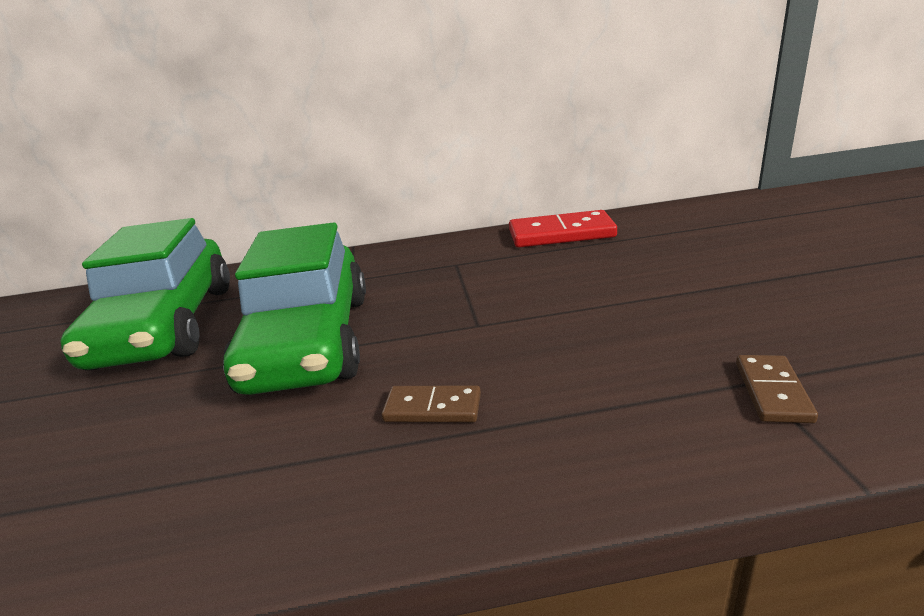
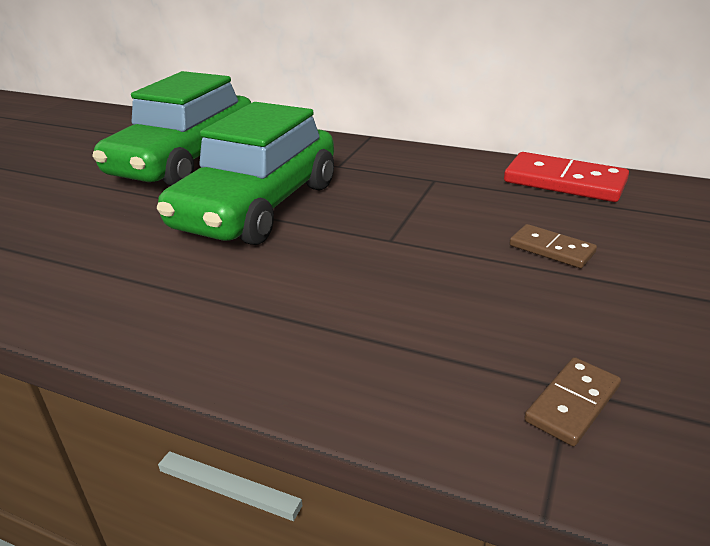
camera: 30 degrees right, 5 degrees up
(432, 408) = (285, 291): brown domino -> brown domino (551, 249)

